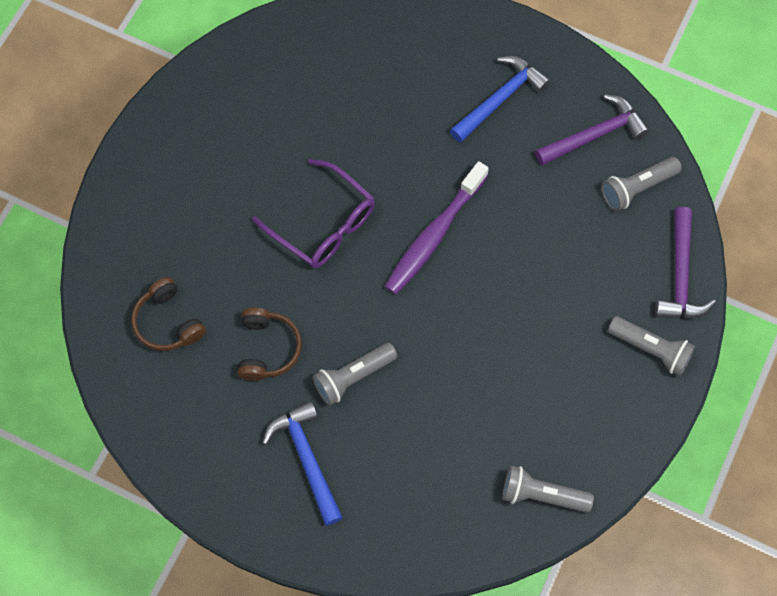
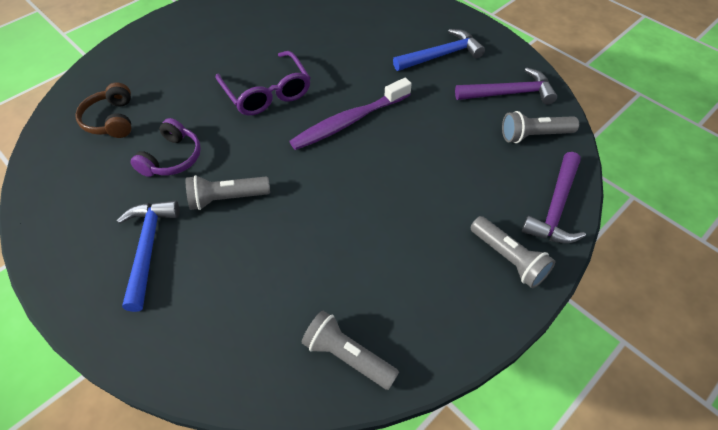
camera: 20 degrees right, 15 degrees down
(267, 348) = (172, 158): brown headphones -> purple headphones

